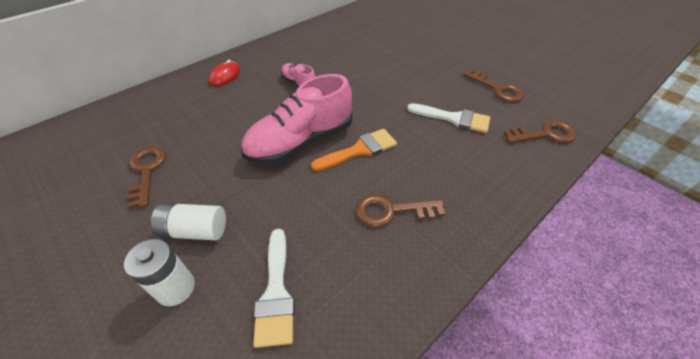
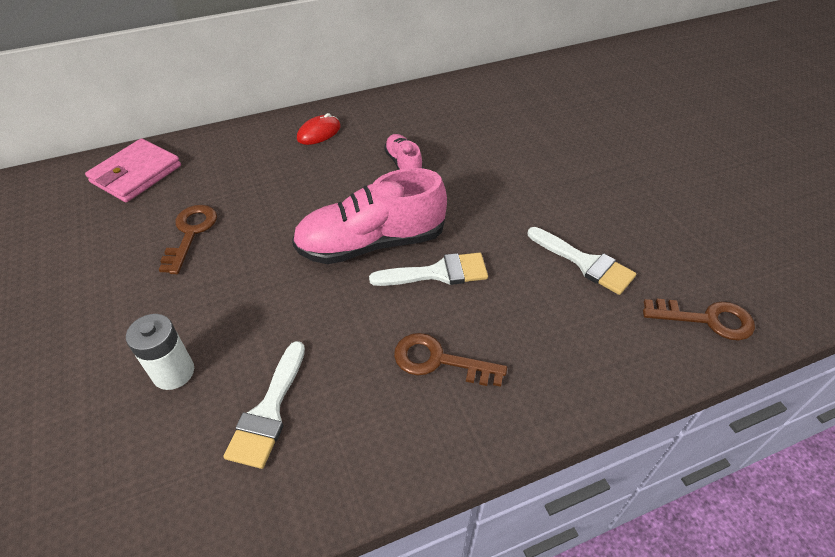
camera: 20 degrees right, 0 degrees up
(78, 137) = (136, 174): none -> pink wallet
(195, 230) = (214, 316): white battery -> none
(360, 150) = (438, 273): orange brush -> white brush
(497, 89) = (674, 235): brown key -> none

